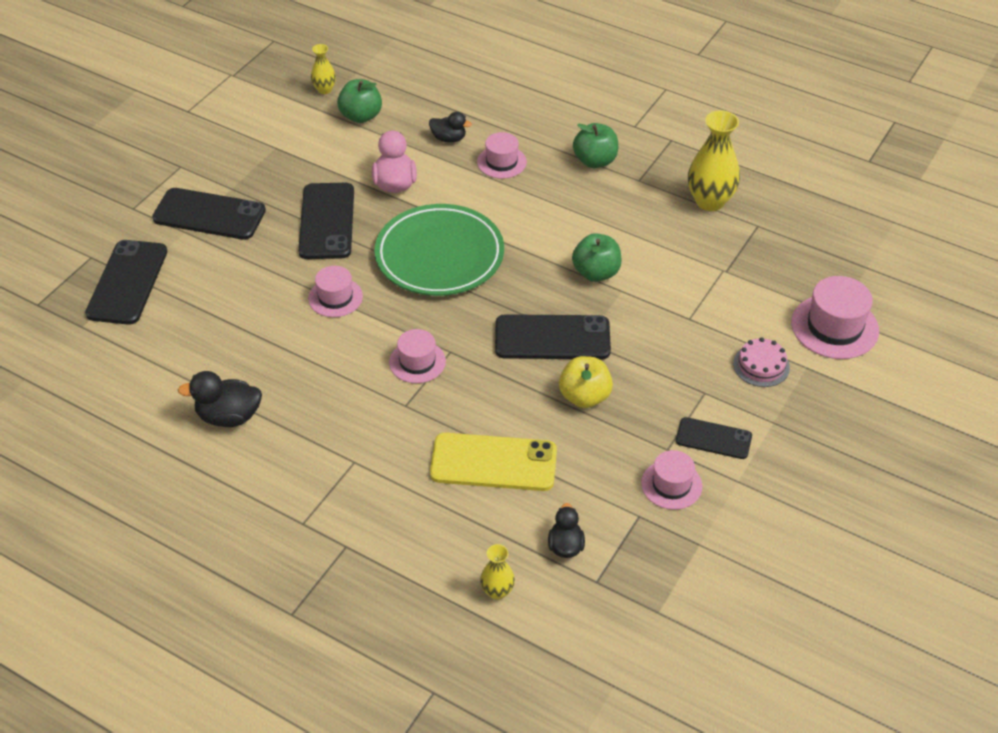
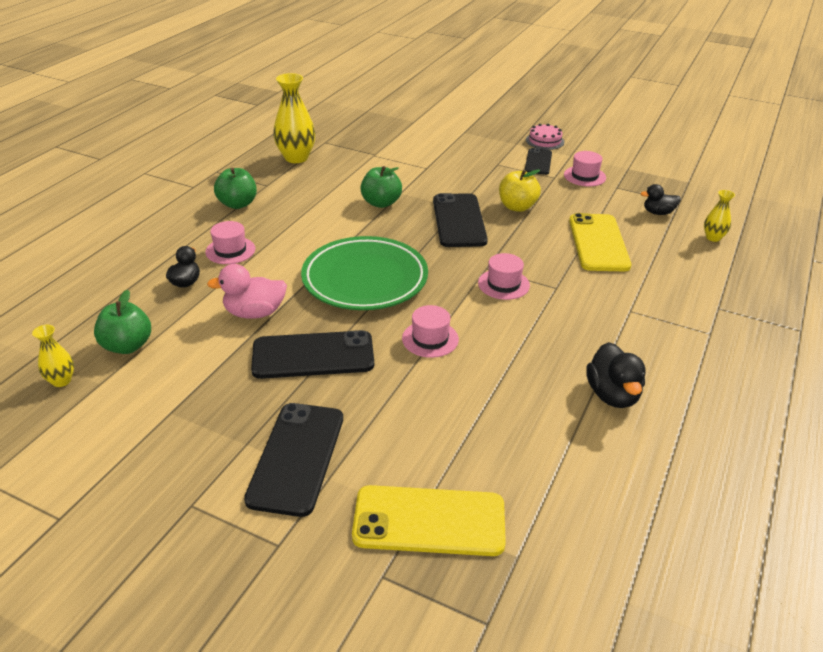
camera: 95 degrees left, 10 degrees down
(127, 282) = (429, 521): black phone -> yellow phone
(761, 365) = (466, 145): pink cake -> pink cake (545, 141)
(834, 327) = (425, 122): pink hat -> none

